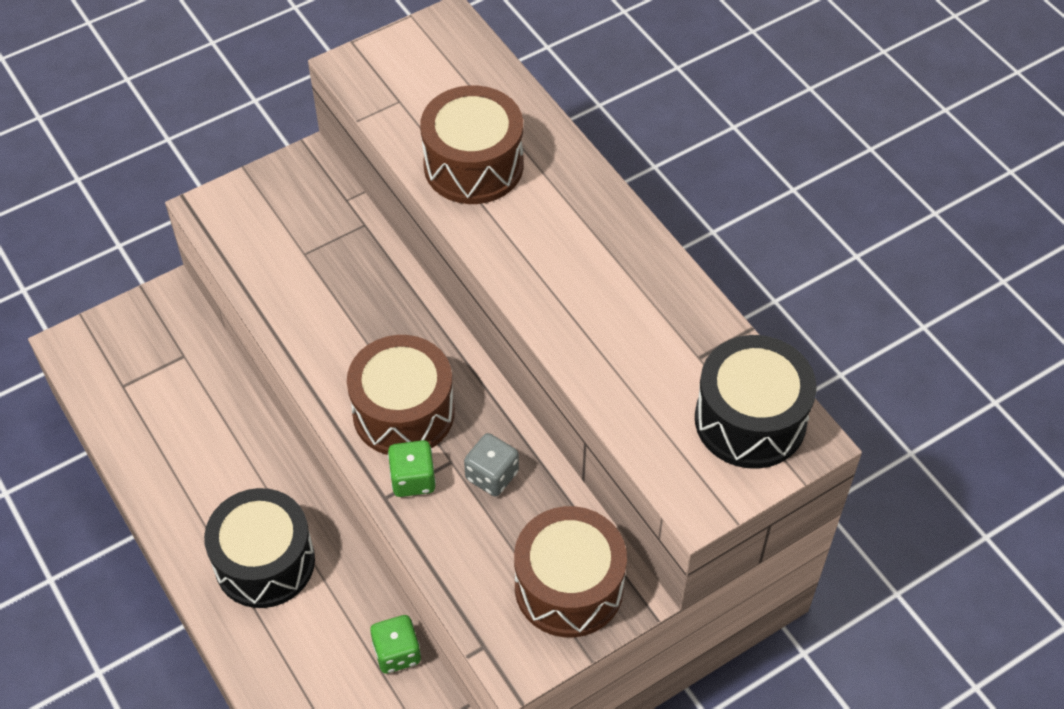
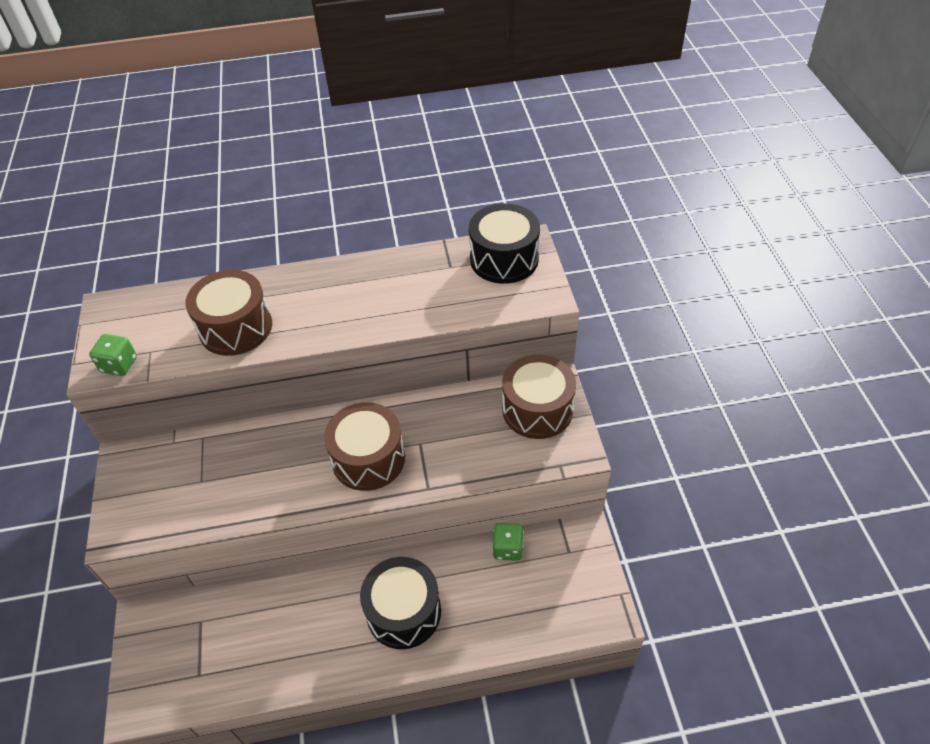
camera: 65 degrees left, 5 degrees down
(413, 479) = (422, 468): green dice -> green dice (119, 365)
(492, 475) = (441, 424): grey dice -> none

